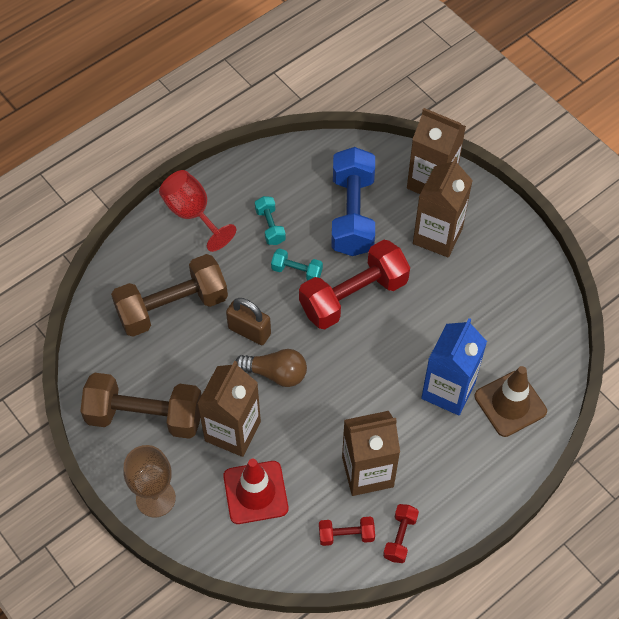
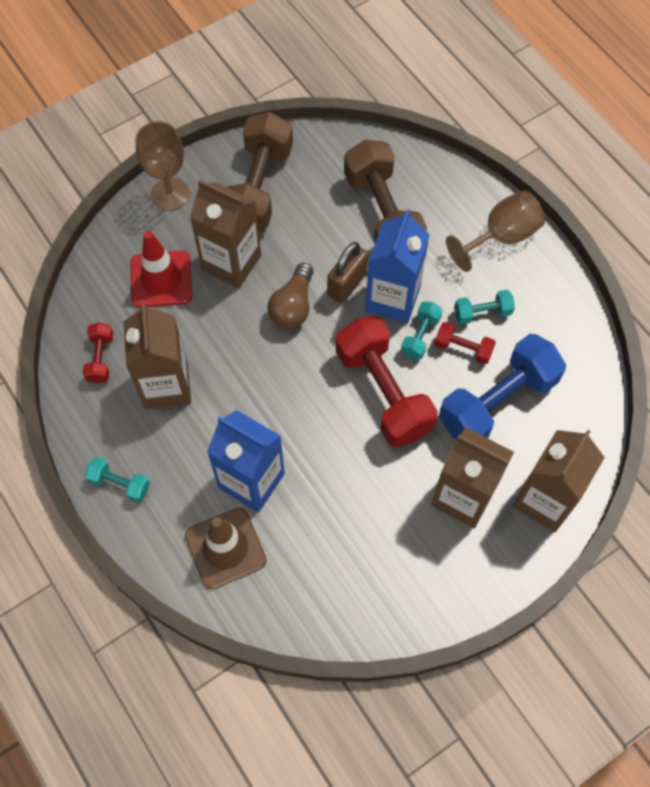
camera: 95 degrees right, 5 degrees up
(192, 214) = (501, 237): red goblet -> brown goblet
(261, 294) = (392, 299): none -> blue carton
(352, 214) = (497, 402): blue dumbbell -> blue dumbbell turned 45 degrees counterclockwise
(400, 537) = (88, 409): red dumbbell -> red dumbbell (463, 349)
(468, 497) = (120, 484): none -> turquoise dumbbell

